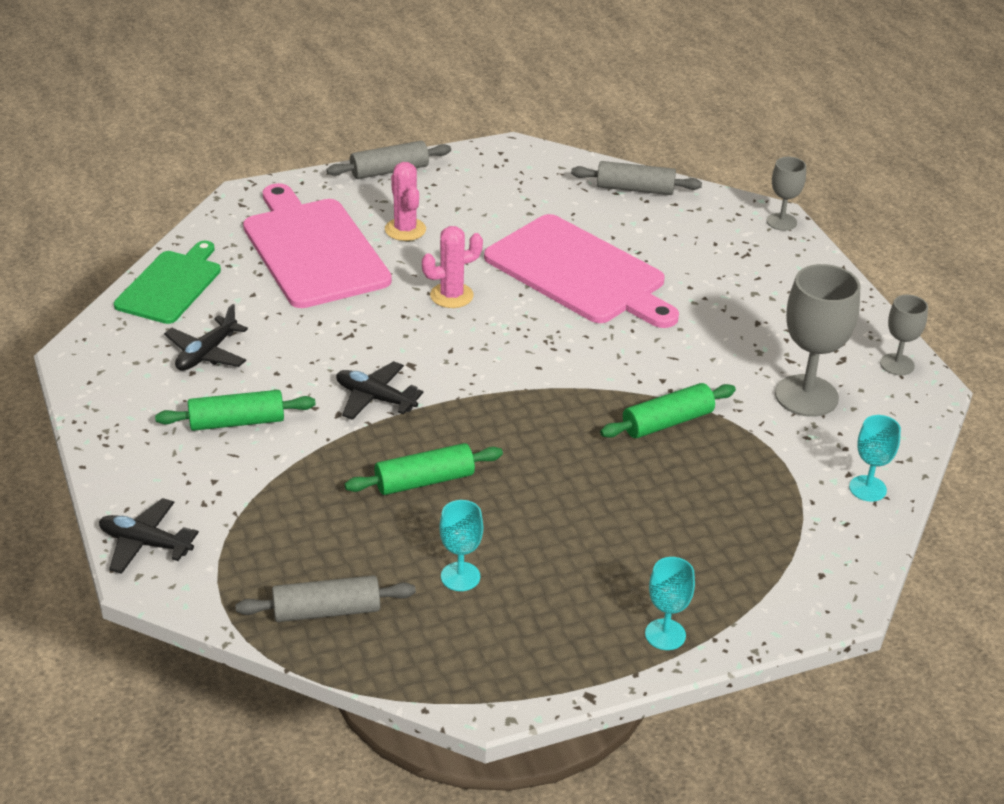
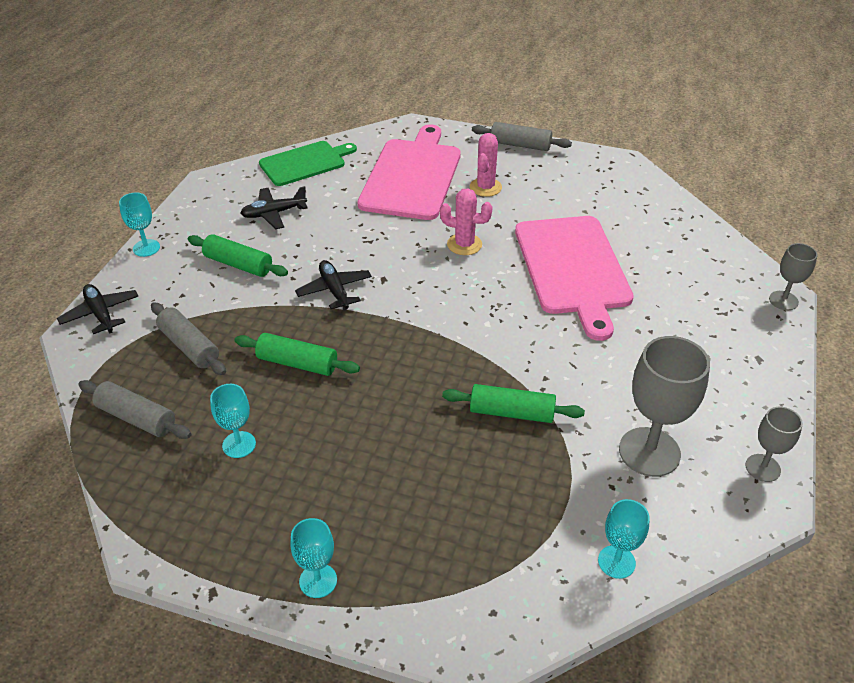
camera: 40 degrees right, 5 degrees up
(102, 455) = (146, 248): none -> turquoise goblet
(635, 189) = (685, 226): grey rolling pin -> grey rolling pin (189, 346)

